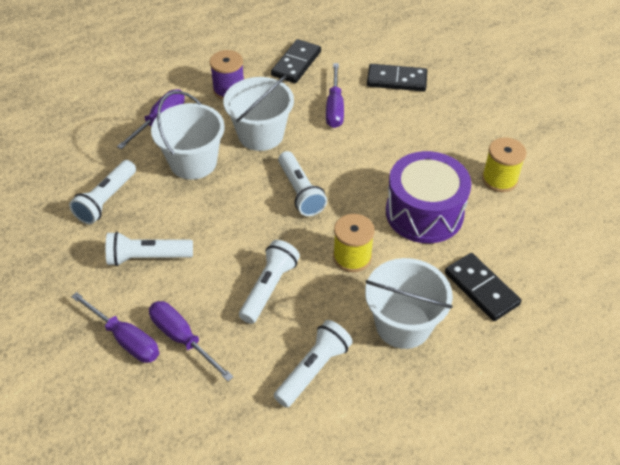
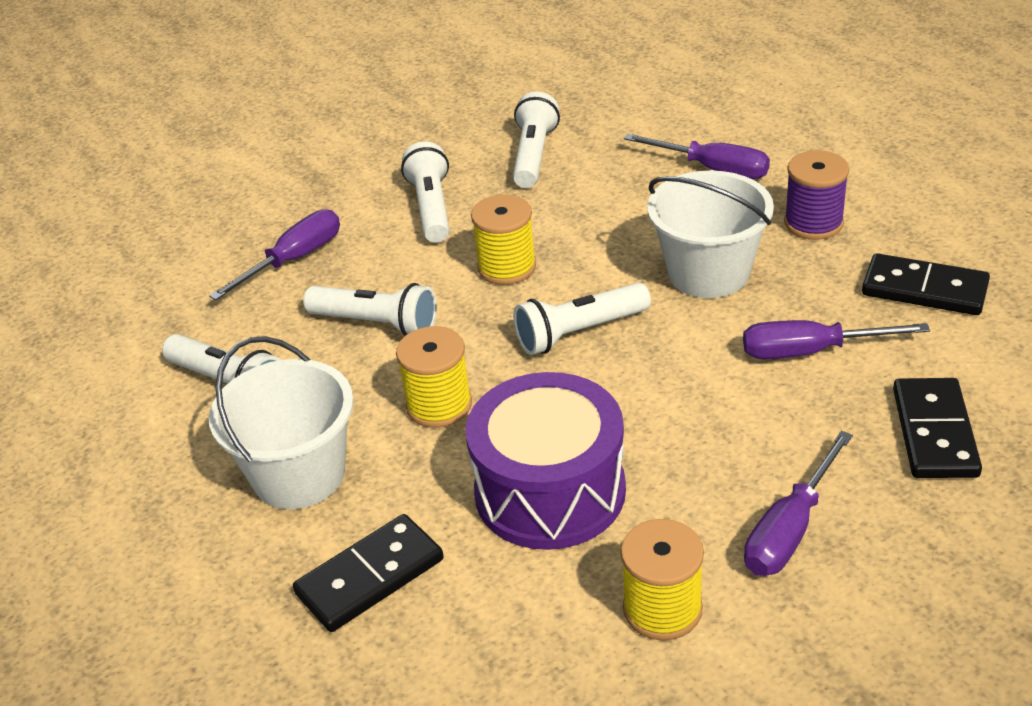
camera: 90 degrees right, 10 degrees down
(106, 200) = (534, 155): white flashlight -> white flashlight turned 75 degrees clockwise
(126, 339) = (298, 216): purple screwdriver -> purple screwdriver (790, 529)
(193, 162) = (625, 215): white bucket -> none
(228, 220) = (507, 267): none -> yellow spool

